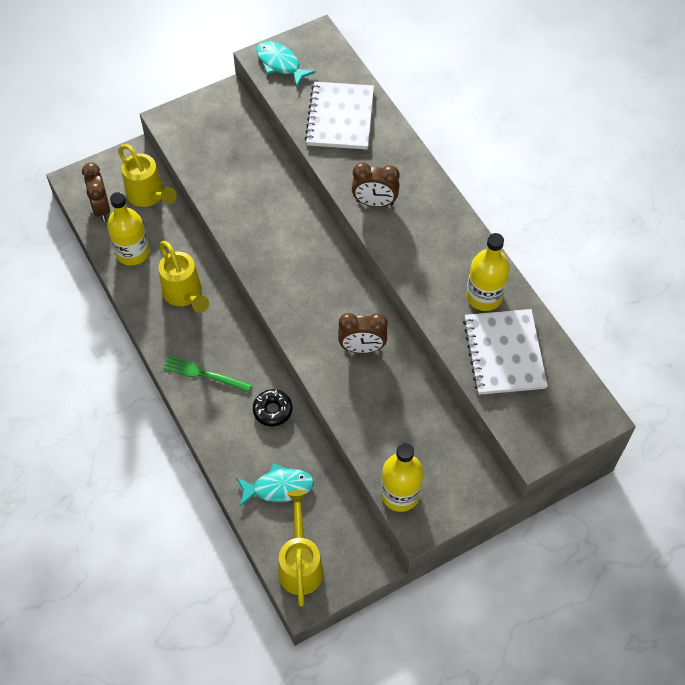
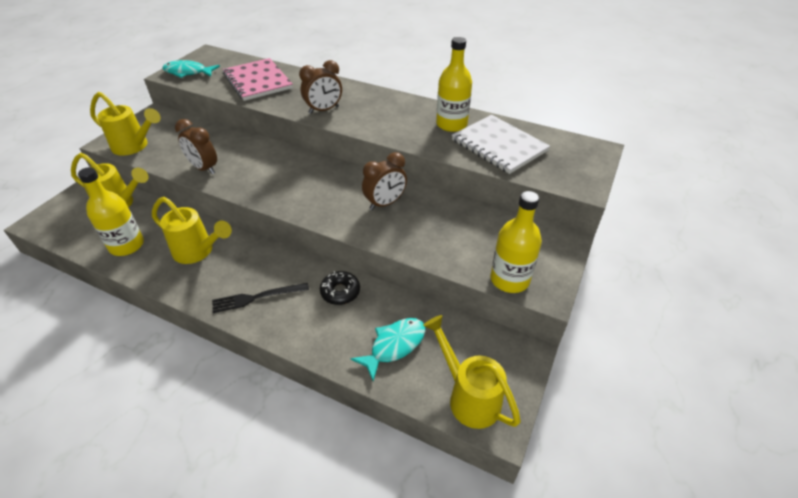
camera: 35 degrees left, 15 degrees down
(101, 208) = (76, 229): brown clock -> brown clock (204, 168)
(187, 139) = (135, 147): none -> yellow watering can
(204, 374) = (257, 297): green fork -> black fork
(340, 117) = (257, 81): white notebook -> pink notebook

